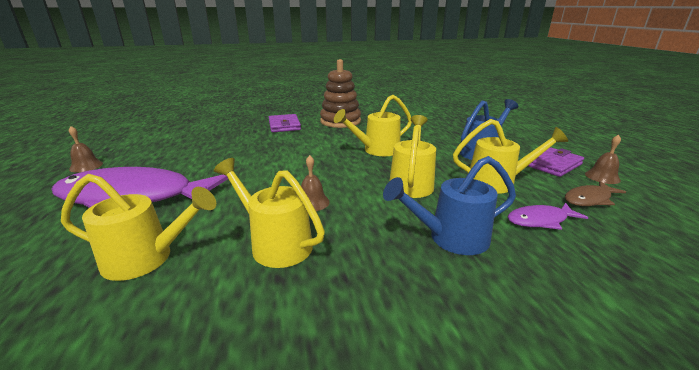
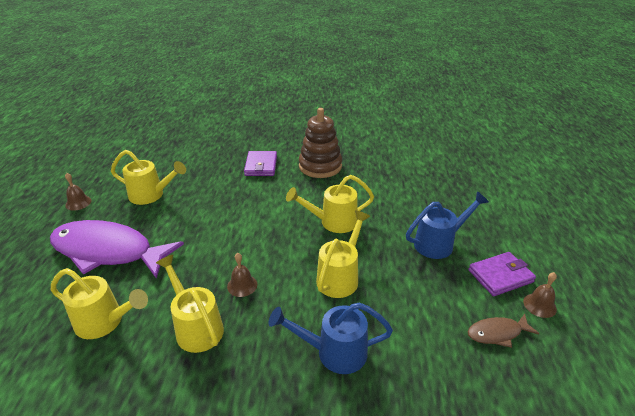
camera: 15 degrees right, 10 degrees up
(497, 182) = (423, 292): yellow watering can -> yellow watering can (151, 195)
(540, 220) = (427, 349): purple fish -> none

